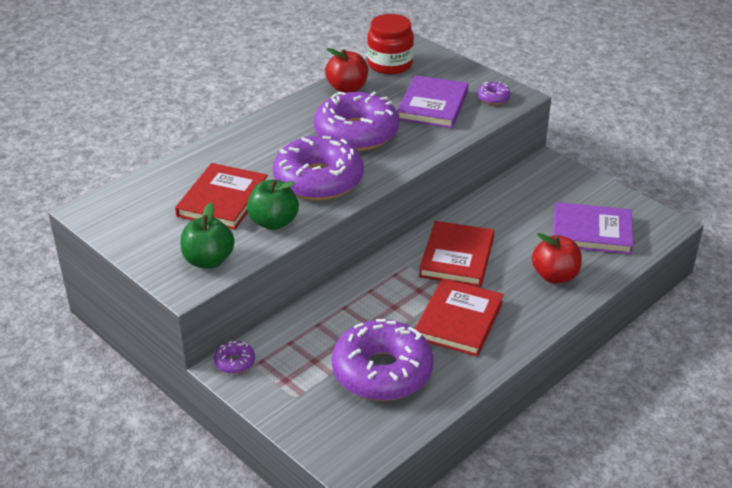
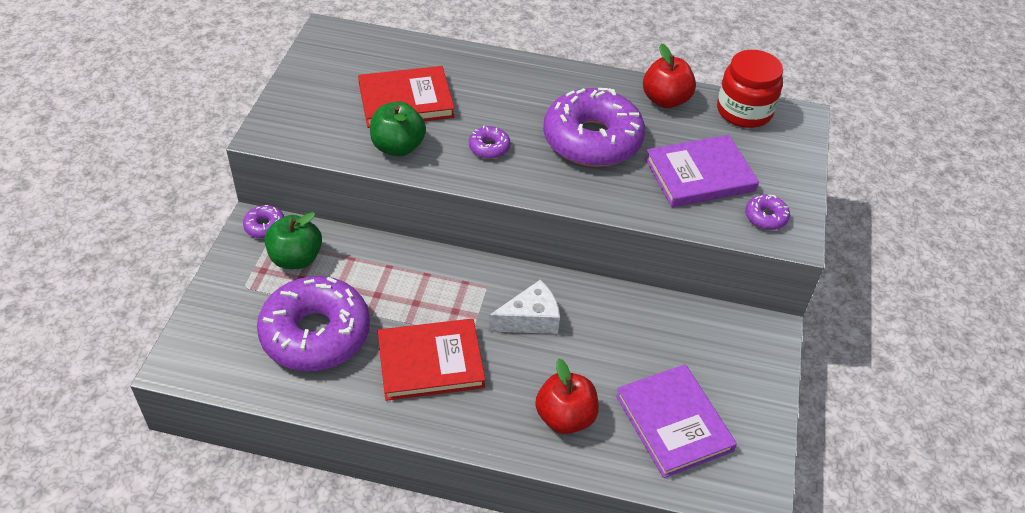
camera: 55 degrees right, 10 degrees up
(208, 260) = (311, 132): green apple -> green apple (296, 258)
(318, 180) = (489, 147): purple donut -> purple donut, size x0.41
(457, 257) = (530, 319): red book -> white cheese

